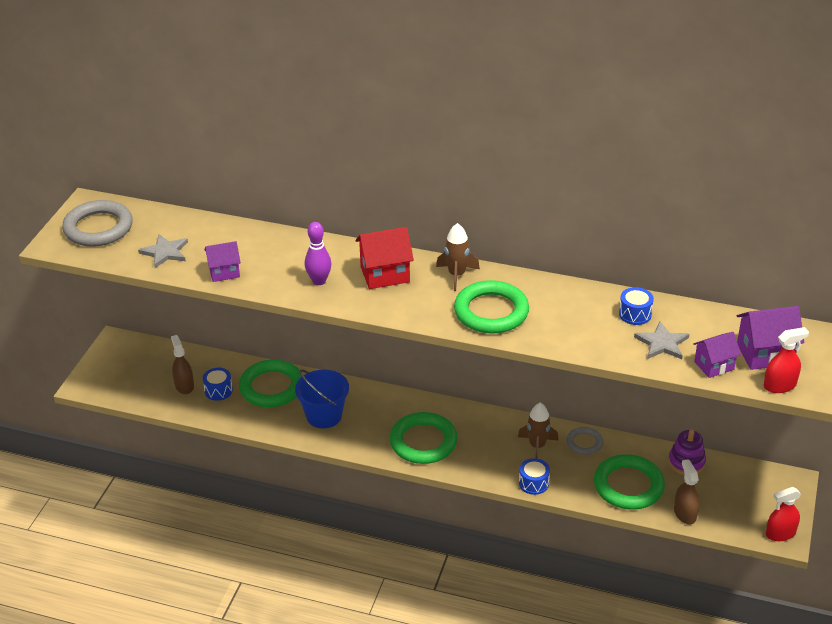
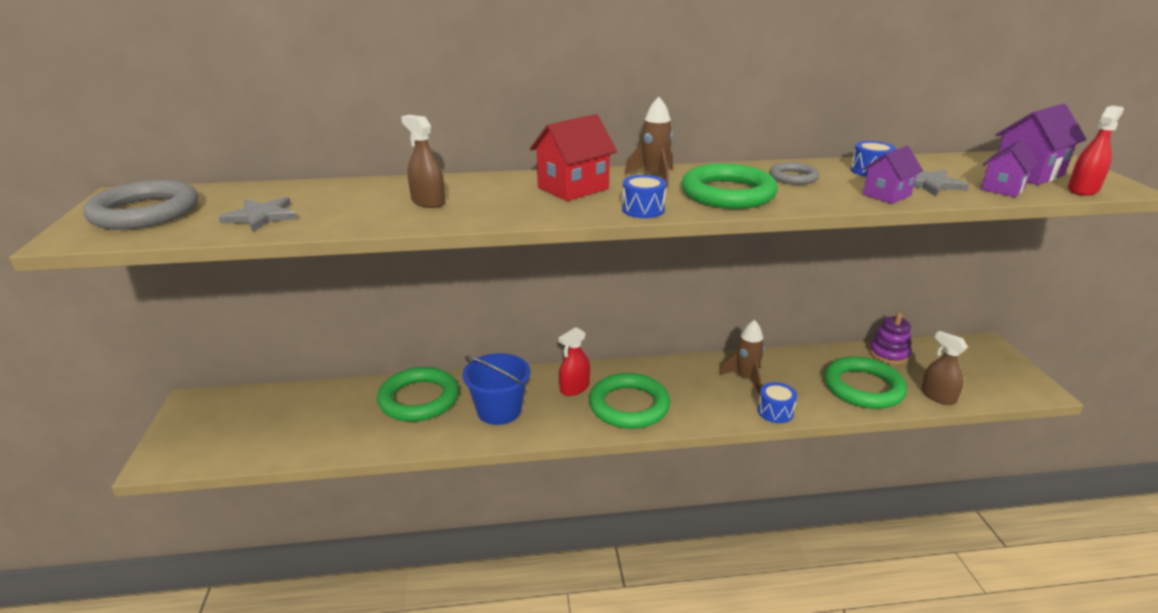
camera: 25 degrees left, 10 degrees down
(184, 386) = (305, 425): brown spray bottle -> brown spray bottle (428, 202)
(218, 391) = (353, 419): blue drum -> blue drum (643, 209)
(224, 272) = (361, 219): purple house -> purple house (886, 195)
(319, 281) = (497, 205): purple bowling pin -> none
(584, 443) = (785, 363): grey ring -> grey ring (793, 177)
(780, 533) = (1033, 388): red spray bottle -> red spray bottle (574, 388)

